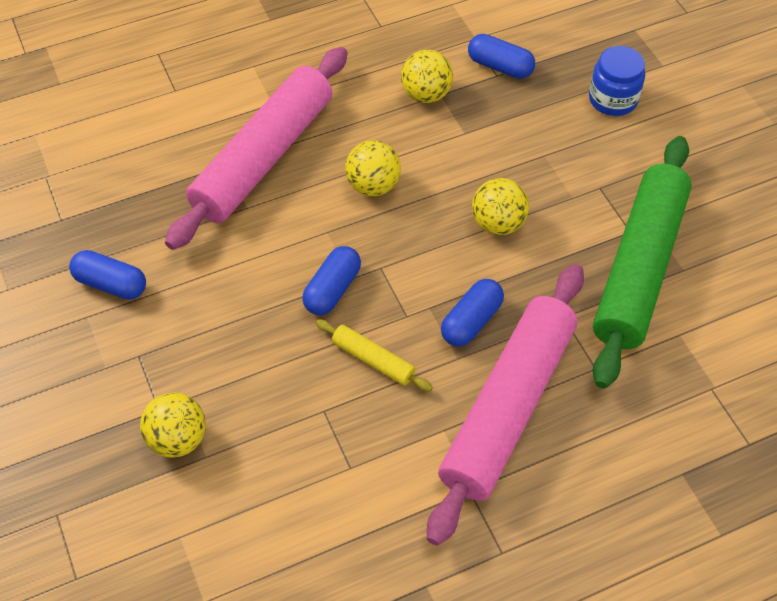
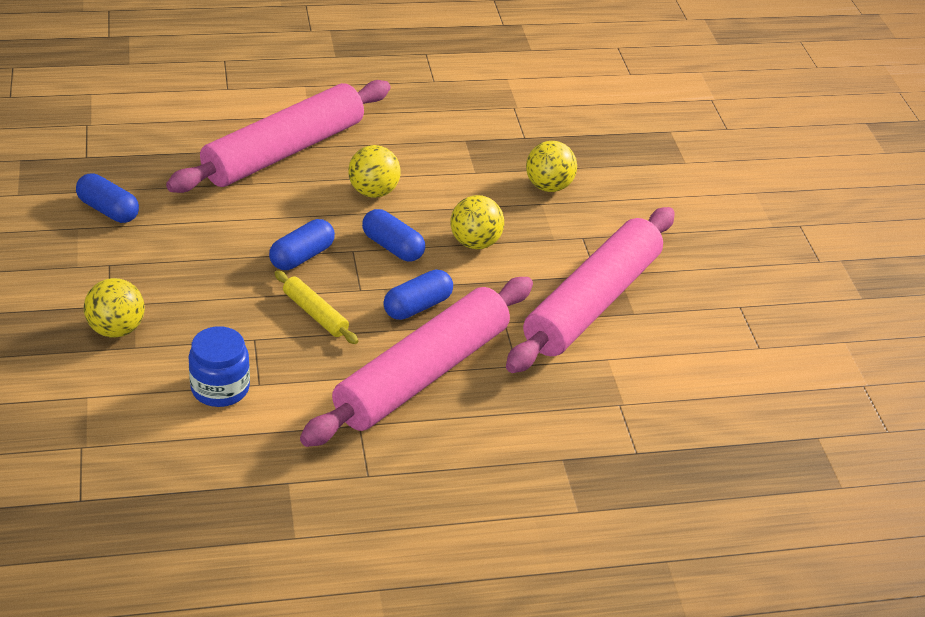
camera: 10 degrees right, 15 degrees down
(426, 94) = (452, 138): yellow ball -> yellow ball (548, 186)
(500, 67) = (530, 132): blue capsule -> blue capsule (392, 247)
(613, 99) = (625, 177): blue jar -> blue jar (220, 388)
(639, 267) = (592, 302): green rolling pin -> pink rolling pin

